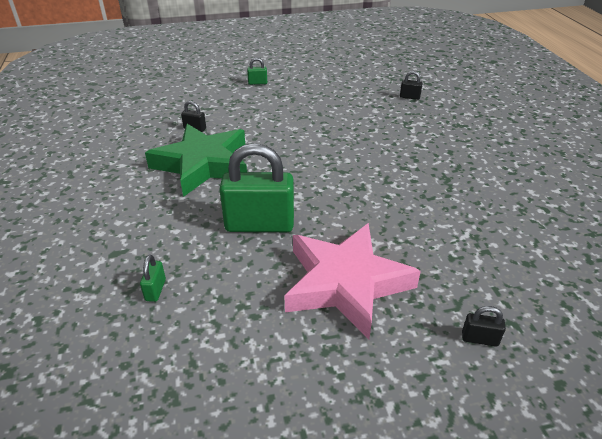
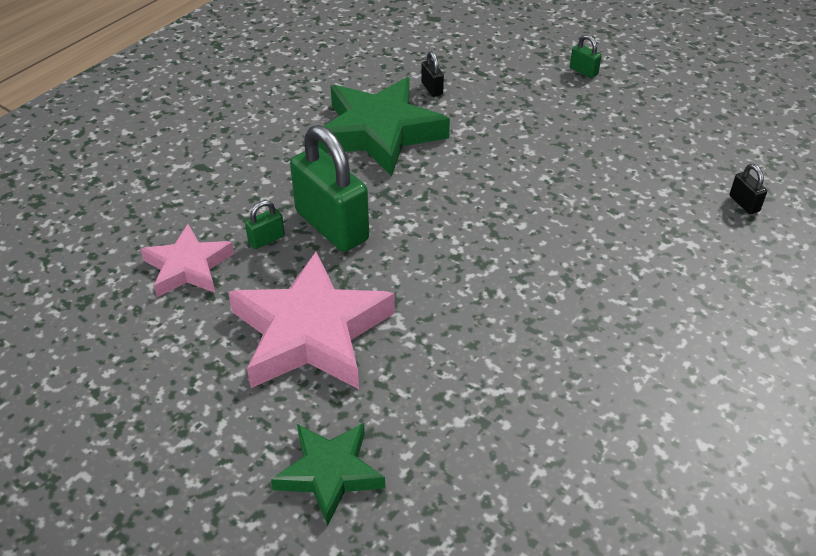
camera: 50 degrees right, 5 degrees up
(155, 290) = (182, 218): green padlock -> green padlock (266, 239)
(211, 313) = (188, 267): none -> pink star
(479, 339) = (329, 473): black padlock -> green star

